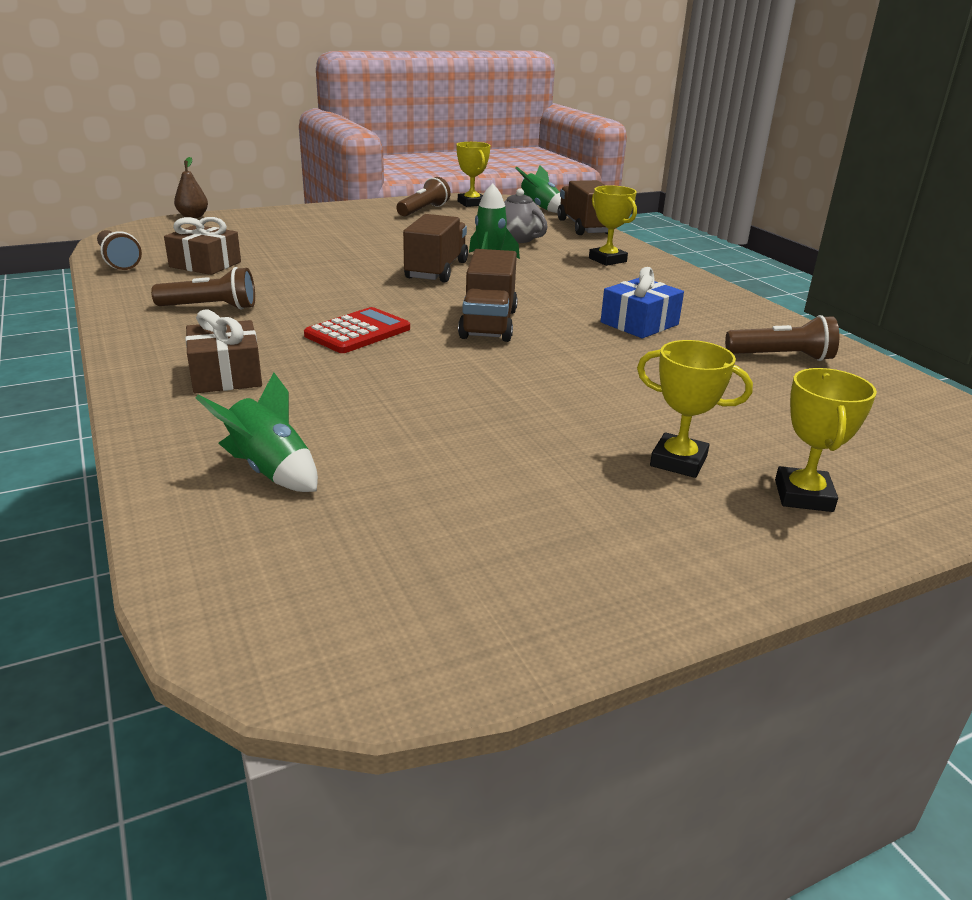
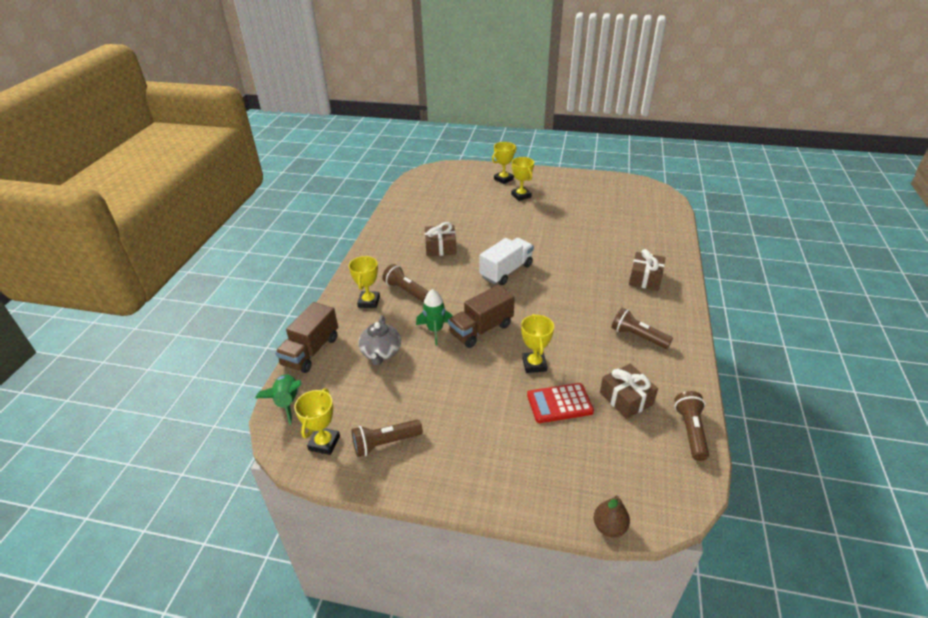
camera: 140 degrees left, 10 degrees up
(270, 470) = (644, 231): green rocket -> none
(337, 263) = (534, 364): none -> yellow trophy
(358, 332) = (572, 287): red calculator -> red calculator (559, 403)
(488, 324) = (506, 271): brown truck -> white truck
(639, 323) = (440, 247): blue gift -> brown gift
(781, 357) = (419, 214): brown flashlight -> brown flashlight (406, 291)

